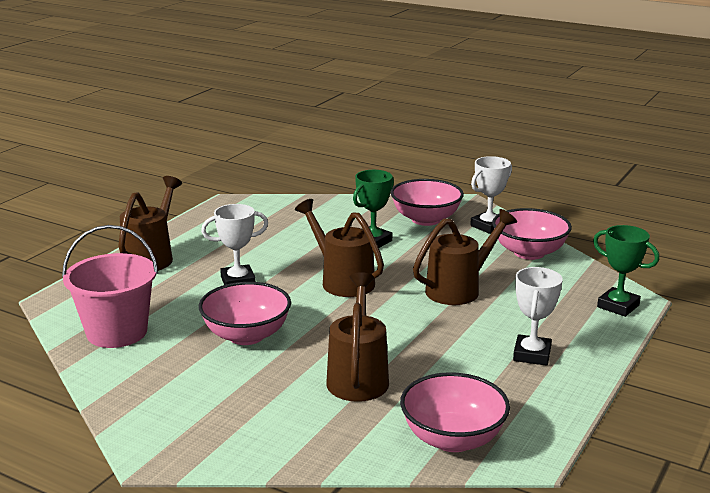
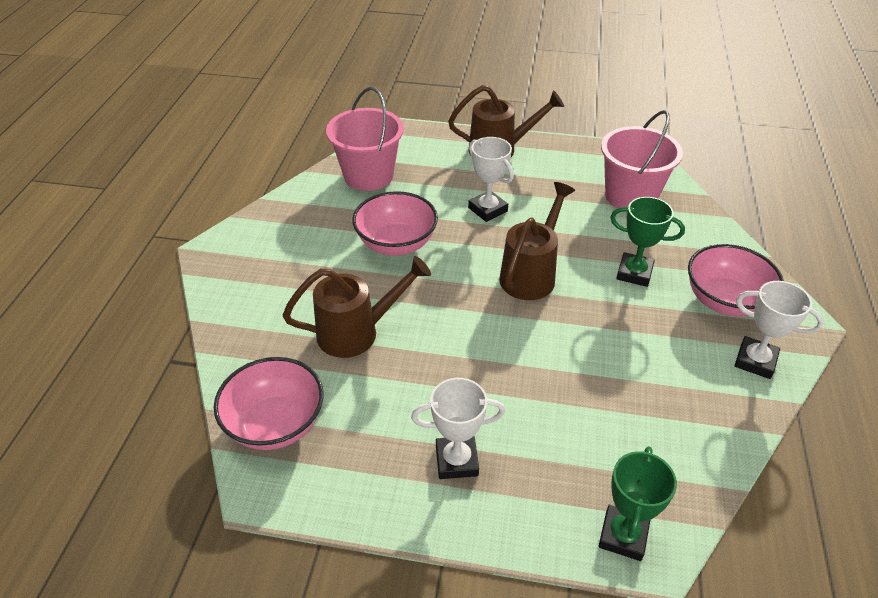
camera: 70 degrees right, 20 degrees up
(279, 220) = (630, 196): none -> pink bucket
(459, 289) = (569, 367): brown watering can -> none
(529, 252) = (710, 415): pink bowl -> none

